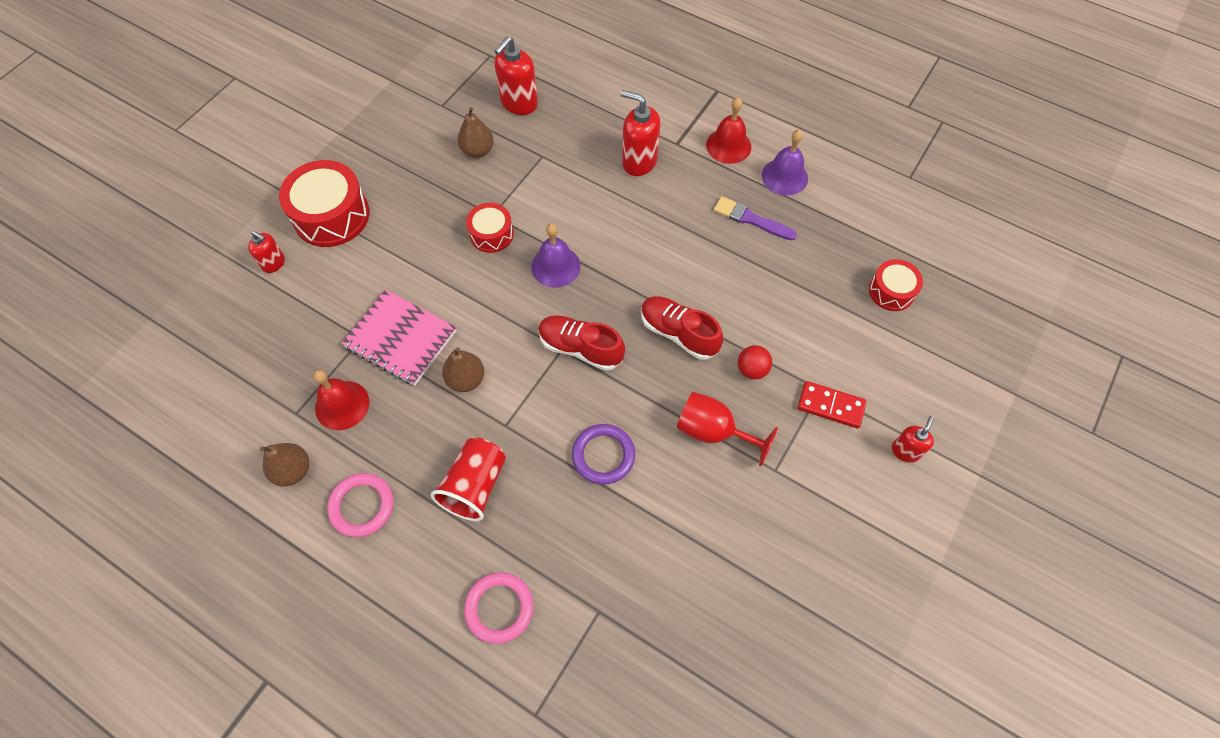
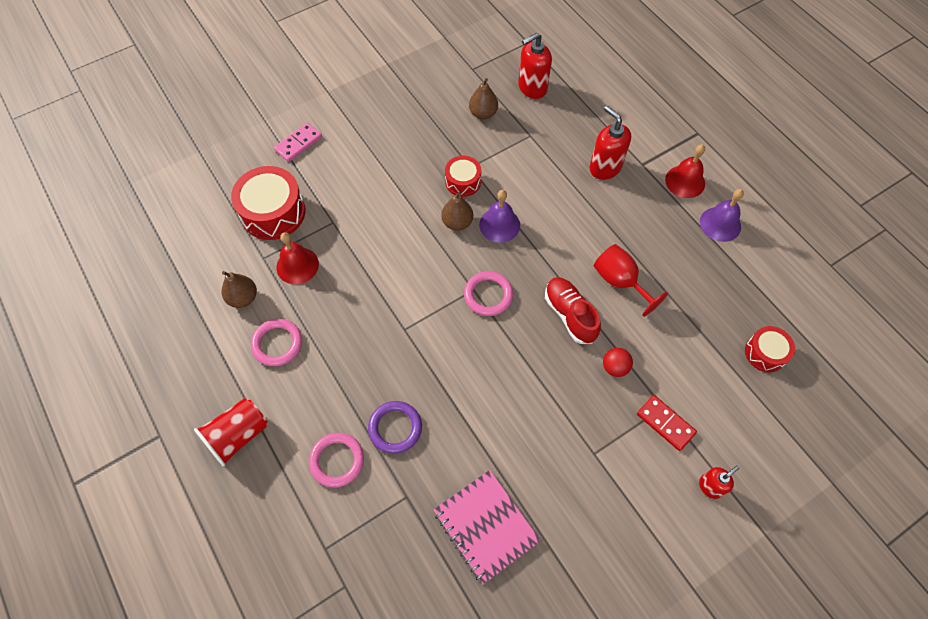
camera: 25 degrees right, 0 degrees up
(274, 263) = (298, 143): red soap dispenser -> pink domino
(331, 215) = (354, 124): red drum -> red drum (273, 212)
(400, 339) = (360, 234): pink notebook -> pink notebook (485, 526)
(466, 379) = (392, 283): brown pear -> brown pear (457, 223)
(475, 486) = (361, 364): red cup -> red cup (238, 436)
(580, 348) = (488, 295): red shoe -> pink ring
(603, 455) = (466, 383): purple ring -> purple ring (395, 428)
(713, 431) = (559, 402): red goblet -> red goblet (620, 282)
(750, 219) = (674, 248): purple brush -> none

